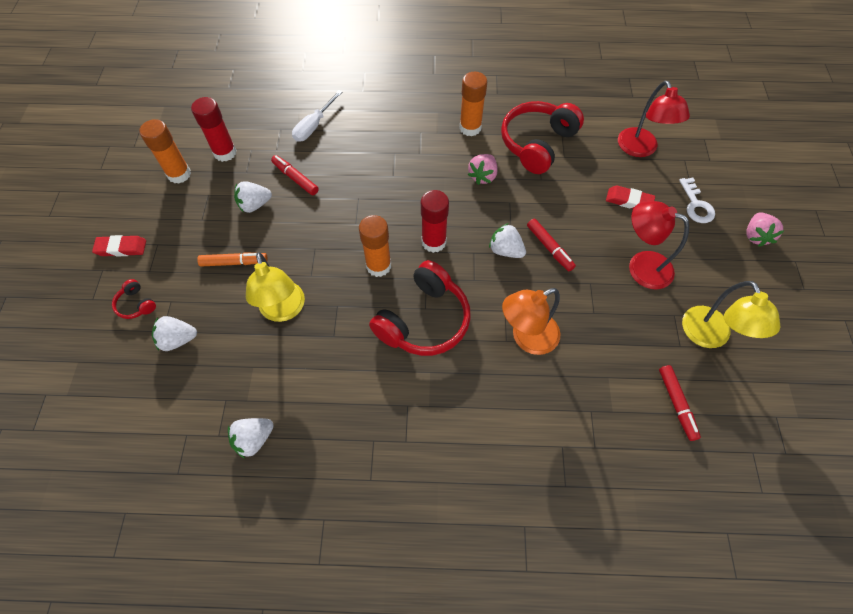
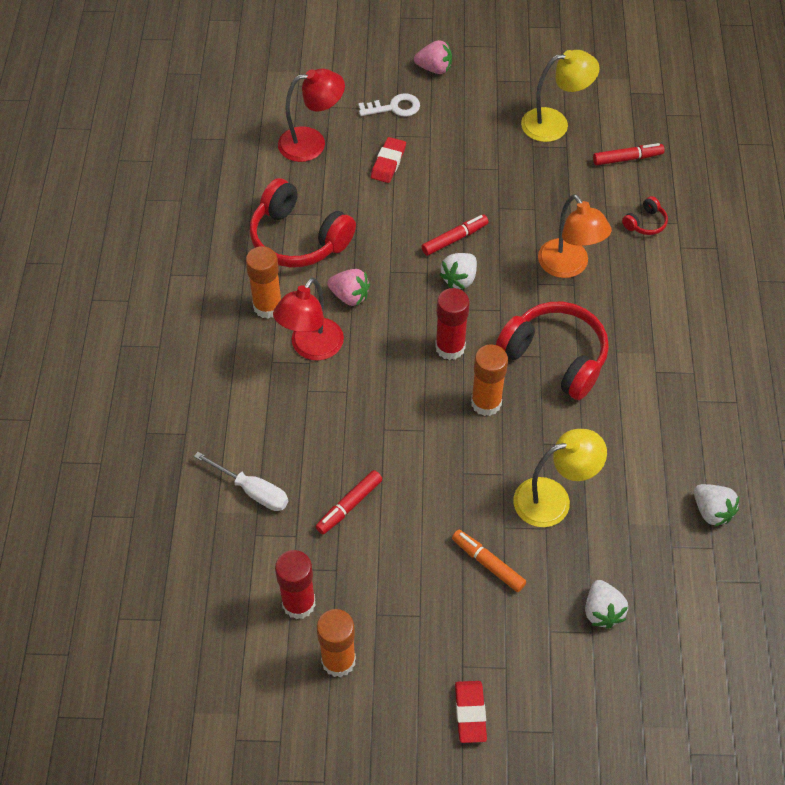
camera: 90 degrees left, 5 degrees down
(136, 304) = (557, 672): red headphones -> red headphones (645, 223)
(234, 262) = (488, 563): orange marker -> orange marker turned 45 degrees counterclockwise
(254, 205) = (394, 551): white strawberry -> none
(641, 266) = (475, 164): red lamp -> red lamp (311, 348)

